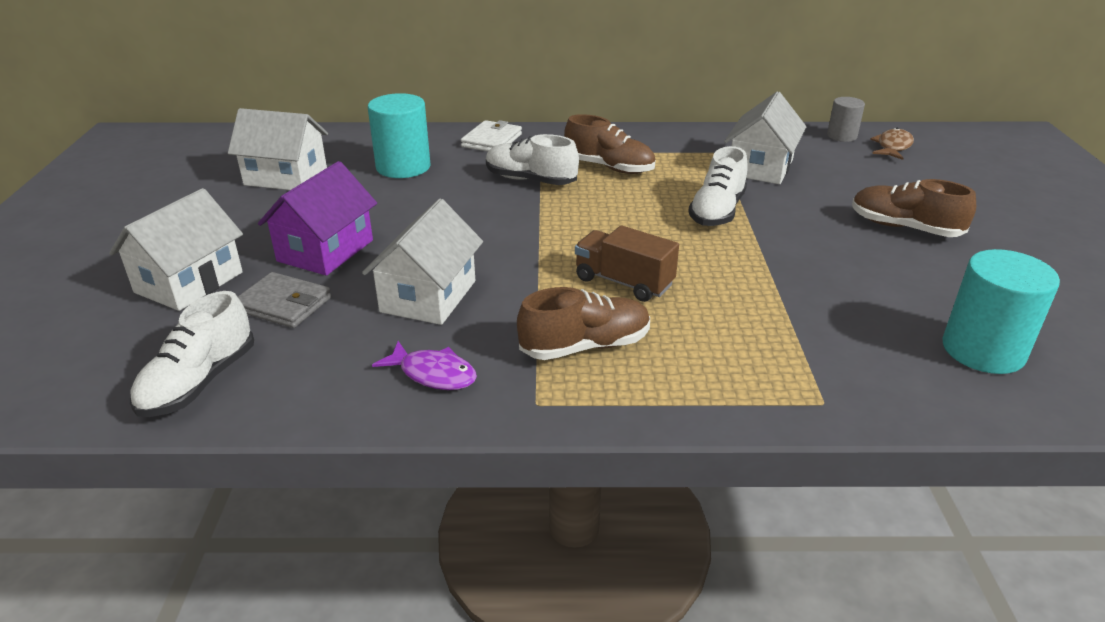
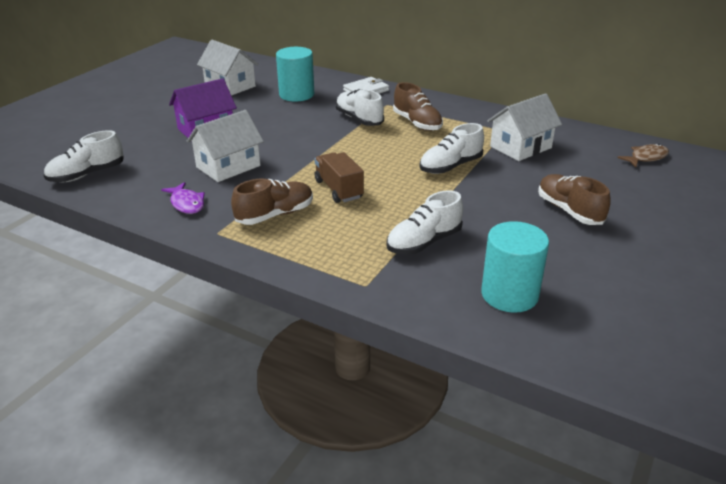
camera: 30 degrees right, 0 degrees up
(189, 282) = (129, 128): white house -> none
(283, 304) = (158, 150): grey wallet -> none
(585, 346) = (275, 215): brown shoe -> brown shoe turned 45 degrees counterclockwise
(813, 318) = (424, 242): none -> white shoe
(841, 136) = (615, 141): grey cylinder -> none

